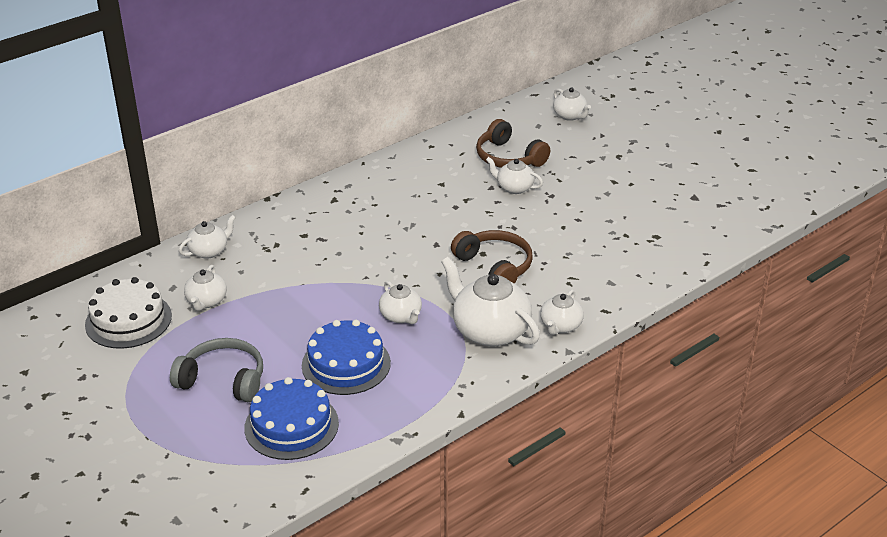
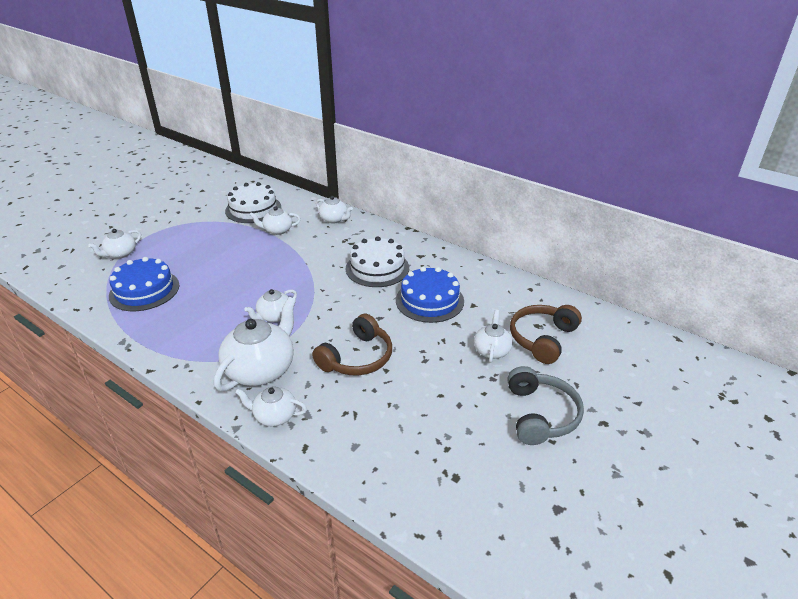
camera: 75 degrees right, 0 degrees up
(223, 380) = (193, 254): grey headphones -> grey headphones (540, 414)
(343, 233) = (377, 268): none -> white cake
(346, 364) = (212, 300): blue cake -> blue cake (429, 300)
(570, 116) = (657, 371): white teapot -> white teapot (120, 254)

